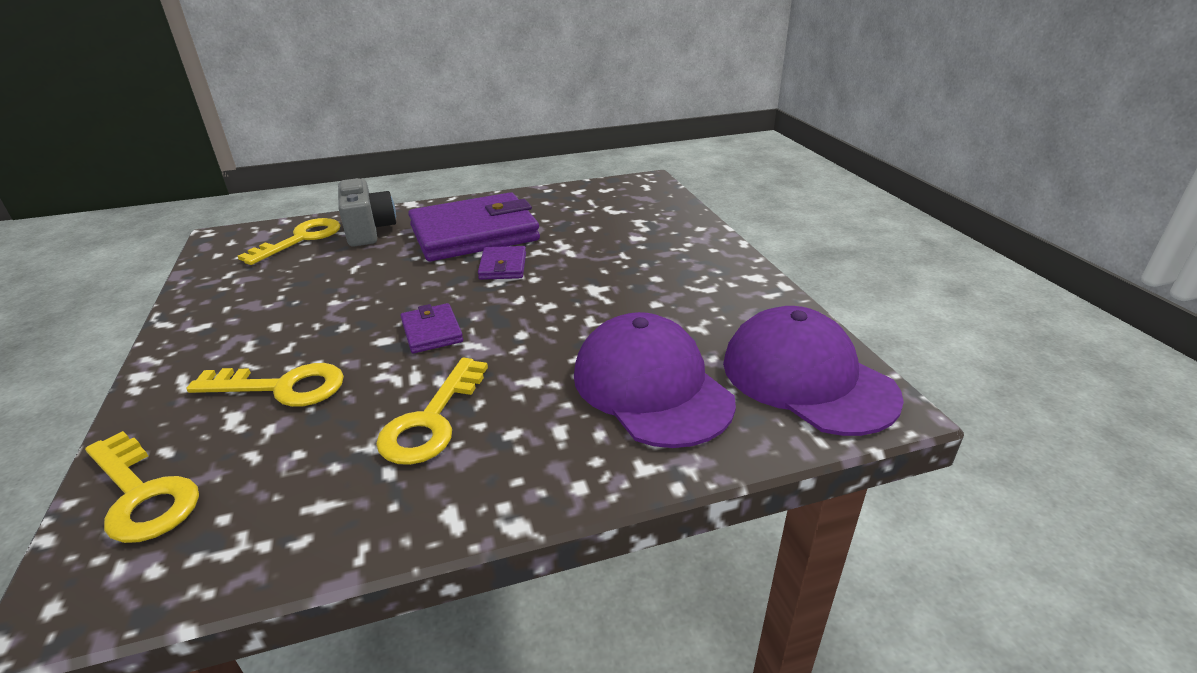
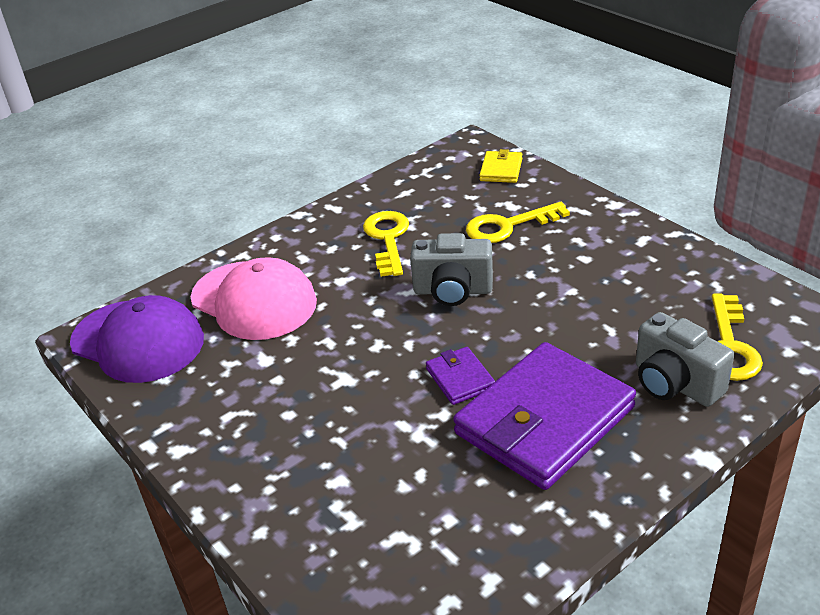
camera: 160 degrees right, 5 degrees up
(142, 494) = (501, 170): yellow key -> yellow wallet
(432, 332) = (453, 291): purple wallet -> grey camera
(651, 387) = (254, 300): purple cap -> pink cap

